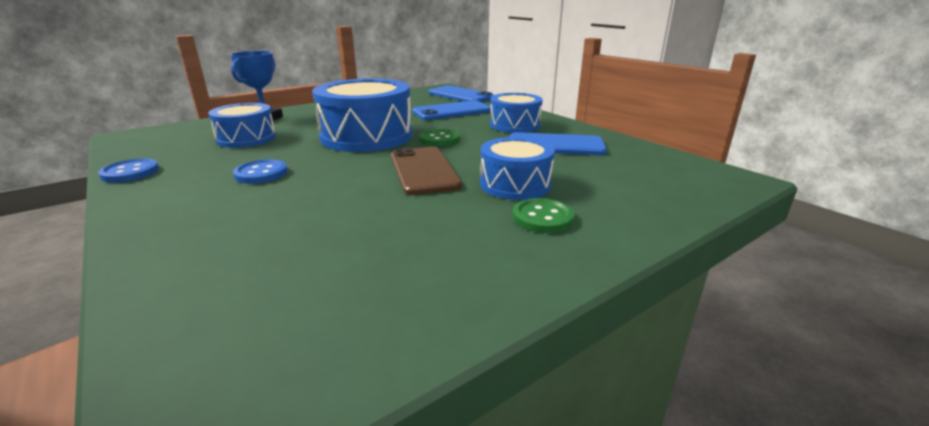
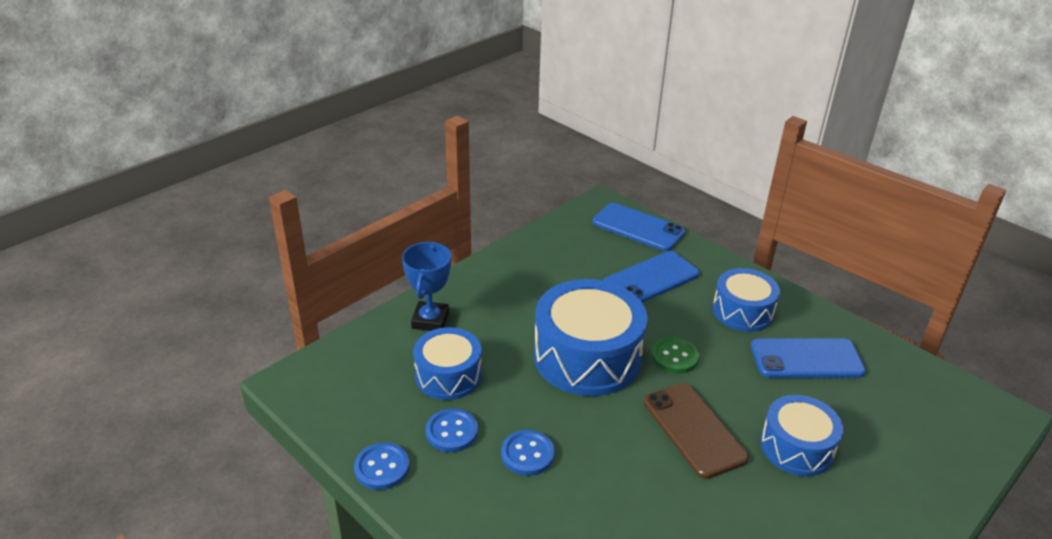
camera: 10 degrees left, 10 degrees up
(213, 160) = (452, 432): none -> blue button
(542, 218) = (844, 504): green button -> none

